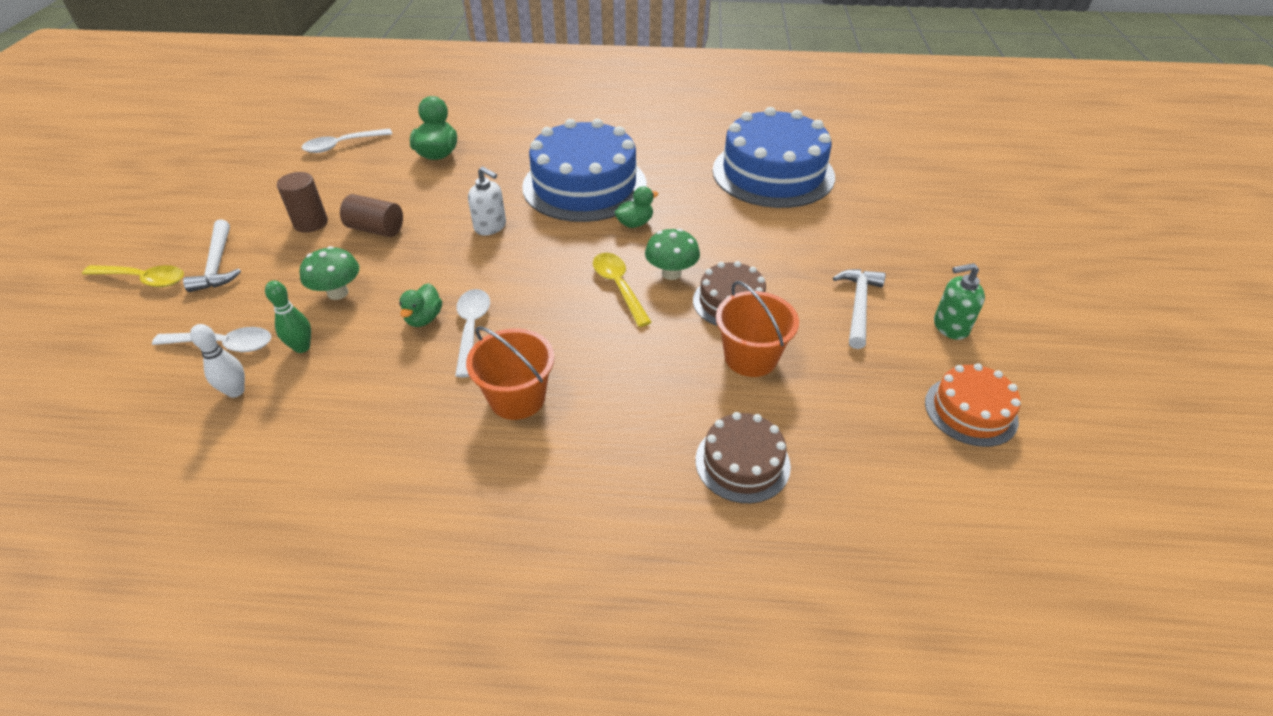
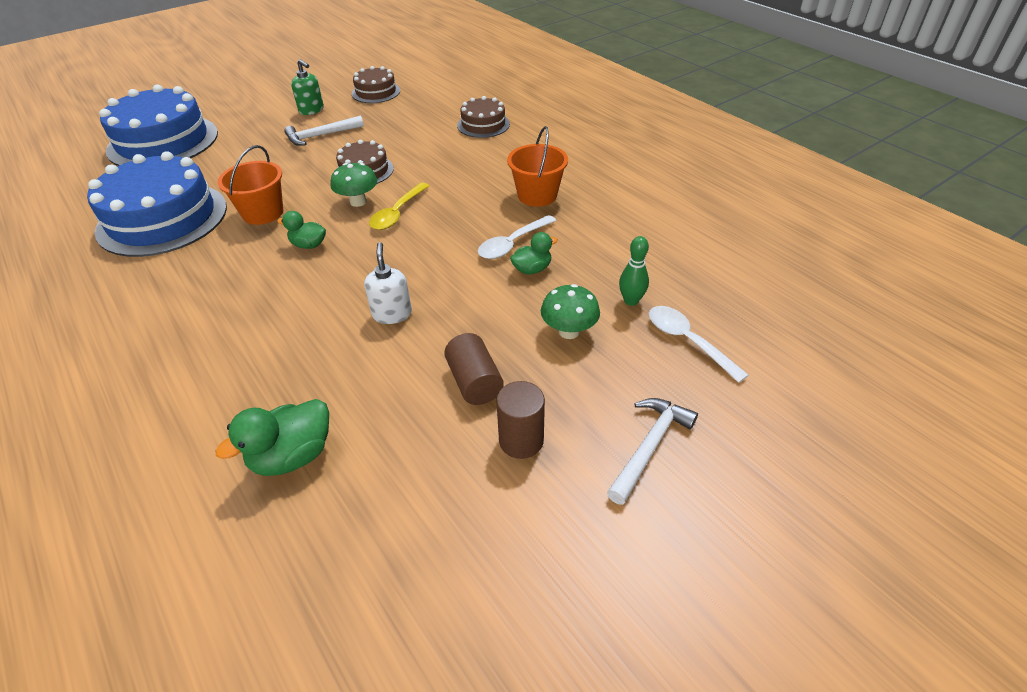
camera: 130 degrees left, 0 degrees up
(144, 279) = (735, 481): yellow spoon -> none
(236, 391) = (697, 296): white bowling pin -> none
(342, 145) = (351, 587): white spoon -> none
(584, 185) = (269, 302): blue cake -> blue cake (163, 141)
(750, 357) = (408, 148): orange bucket -> orange bucket (263, 213)
(970, 411) = (376, 92): orange cake -> brown cake

